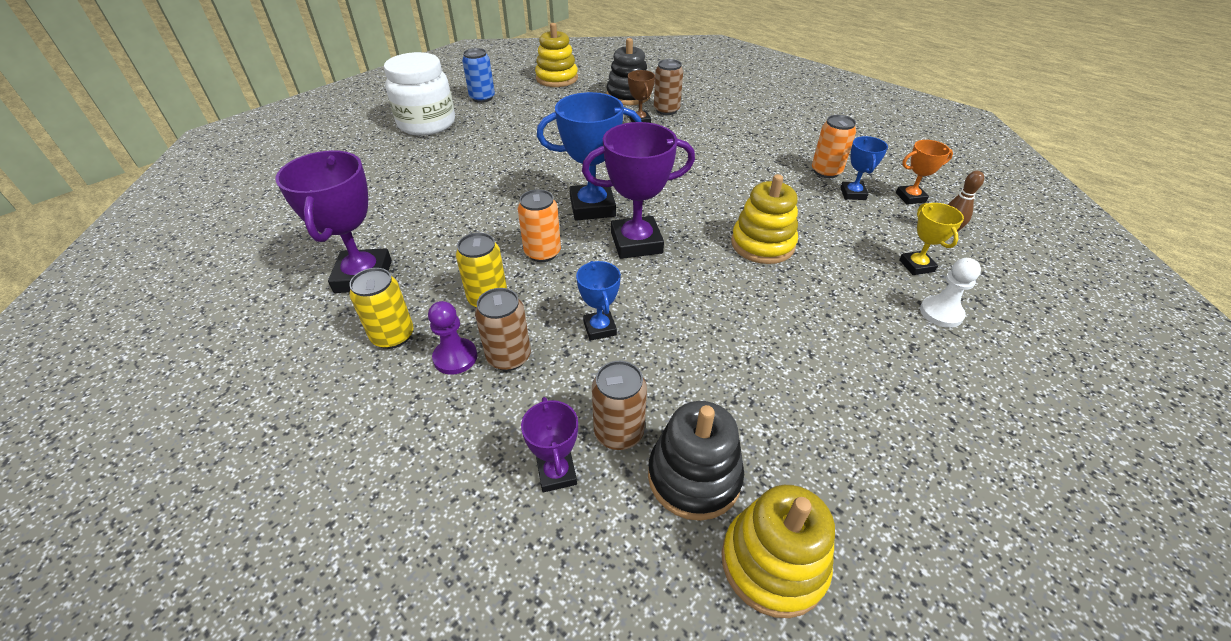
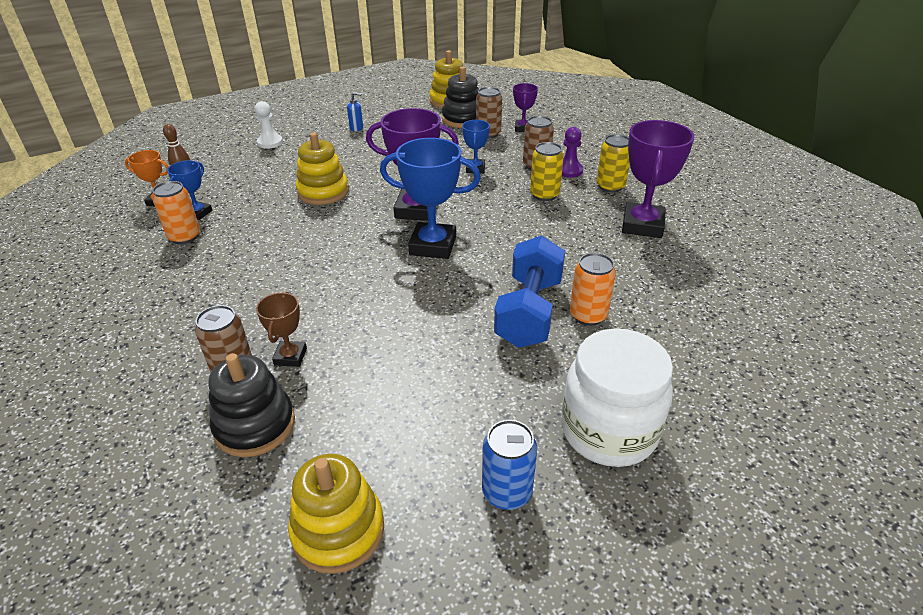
camera: 160 degrees left, 5 degrees down
(485, 171) = (529, 312): none -> blue dumbbell
(542, 253) = (495, 216): orange can -> orange can (588, 315)
(860, 386) = (356, 128): none -> blue soap dispenser
(916, 266) = (242, 163): yellow trophy -> none

